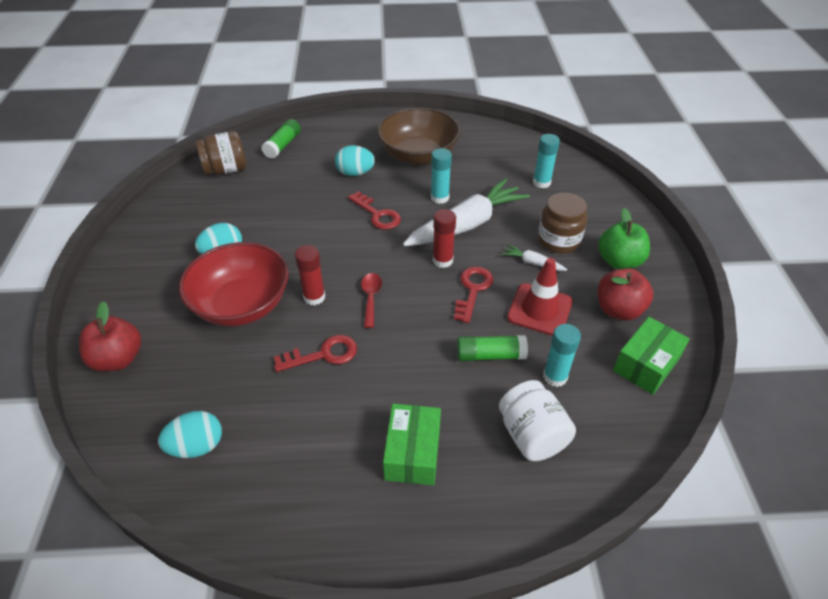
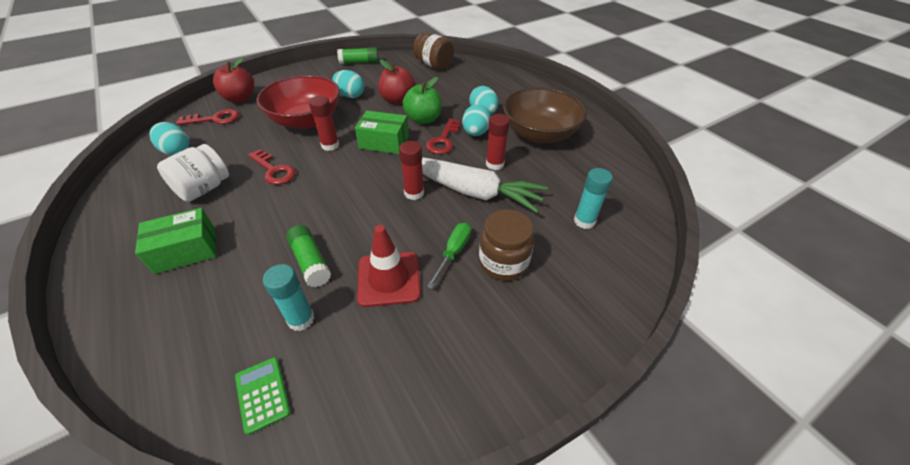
camera: 60 degrees right, 0 degrees up
(283, 145) = (482, 74): green glue stick -> green glue stick (359, 62)
(371, 298) = (344, 171): red spoon -> none
(383, 190) = (475, 133): none -> turquoise egg
(439, 198) = (494, 164): turquoise glue stick -> red glue stick
(473, 290) = (388, 223): red key -> red key (214, 119)
(531, 435) = (219, 324): white jar -> white jar (204, 189)
(532, 263) = (453, 252): white carrot -> green screwdriver
(618, 310) = (427, 348): red apple -> red apple (397, 100)
(619, 261) = (510, 326): green apple -> green apple (423, 119)
(619, 416) = (262, 394): none -> green calculator
(646, 365) = (351, 402): green box -> green box (384, 142)

